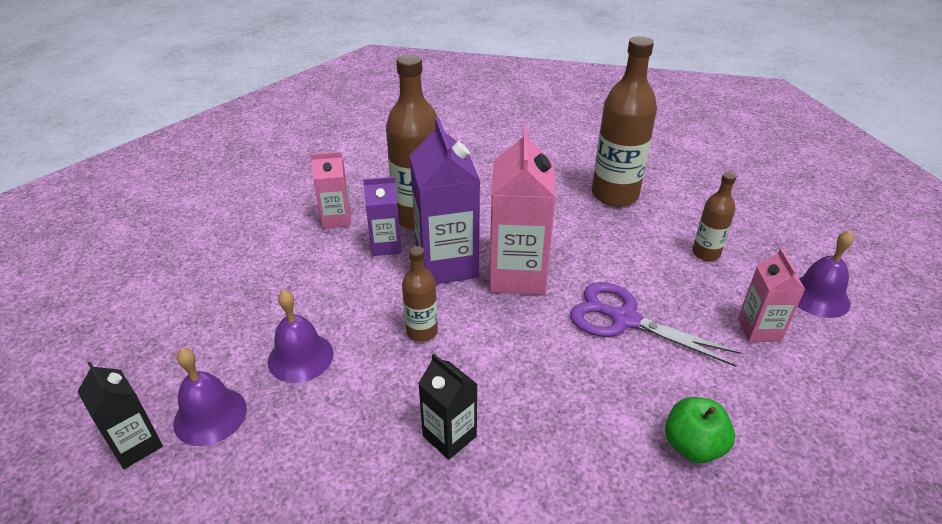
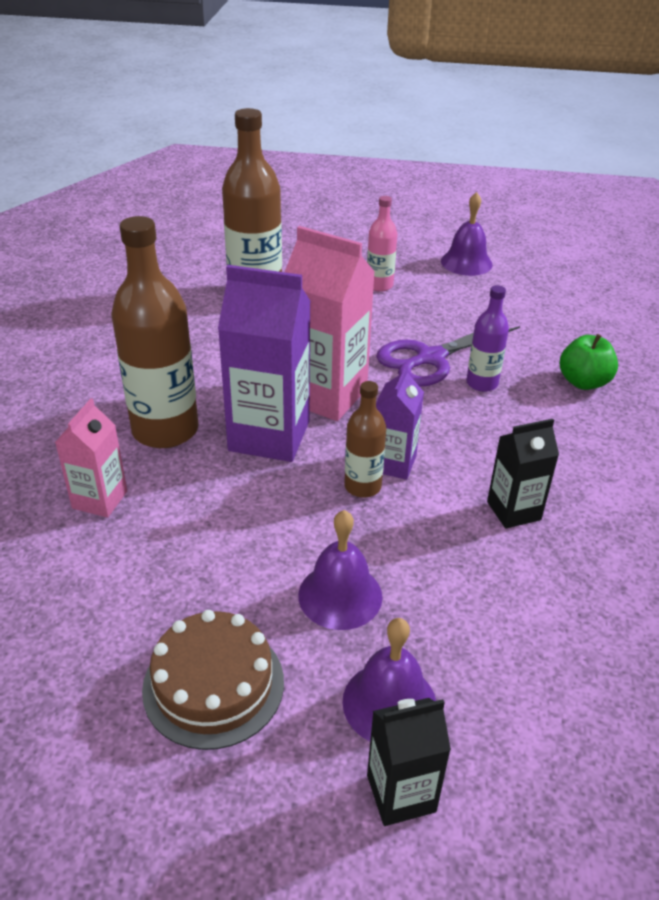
camera: 65 degrees left, 0 degrees up
(203, 325) = (213, 685): none -> brown cake
(386, 246) = (195, 471): purple carton -> purple carton (393, 463)
(617, 365) = (482, 383): none -> purple bottle
(706, 253) = (379, 285): brown bottle -> pink bottle
(759, 330) = (484, 302): pink carton -> none

